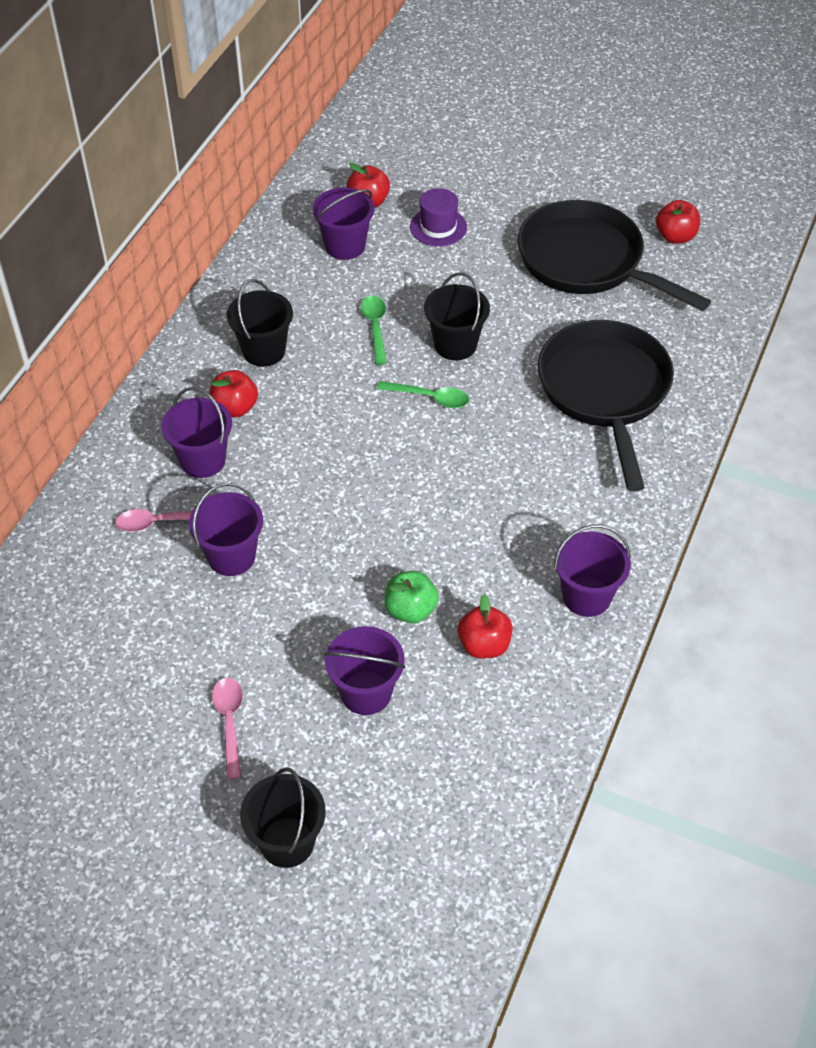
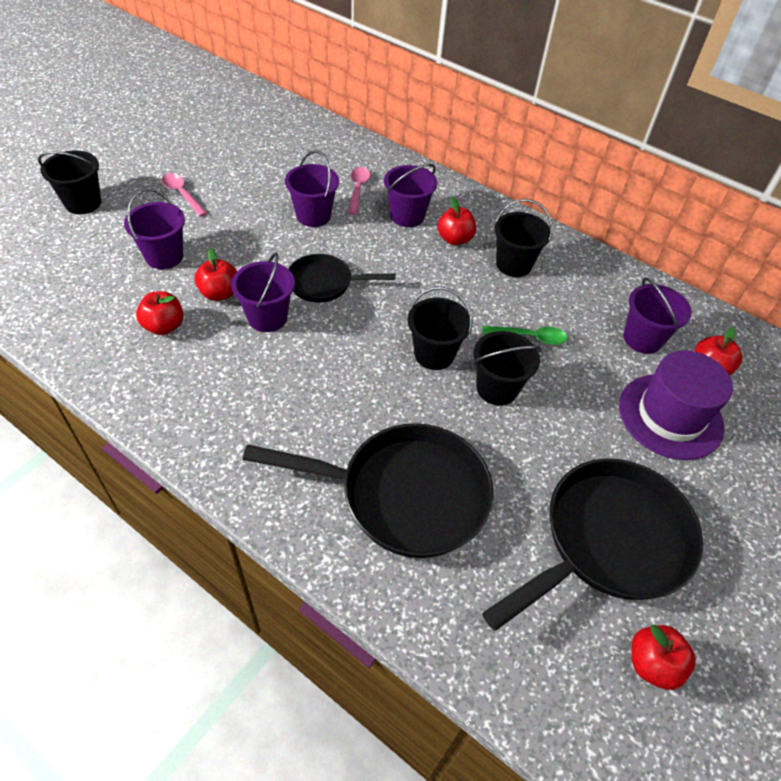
camera: 100 degrees right, 0 degrees up
(229, 722) = (182, 194): pink spoon -> pink spoon turned 135 degrees counterclockwise
(356, 513) = (324, 283): none -> black pan
(410, 610) = (219, 293): green apple -> red apple
(429, 398) = (434, 354): green spoon -> black bucket
(438, 227) = (670, 416): purple hat -> purple hat, size x1.70
(586, 596) = (171, 404): purple bucket -> purple bucket (267, 317)

